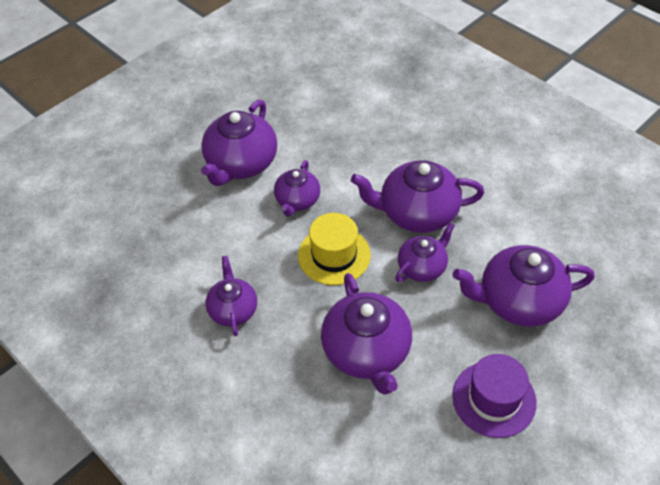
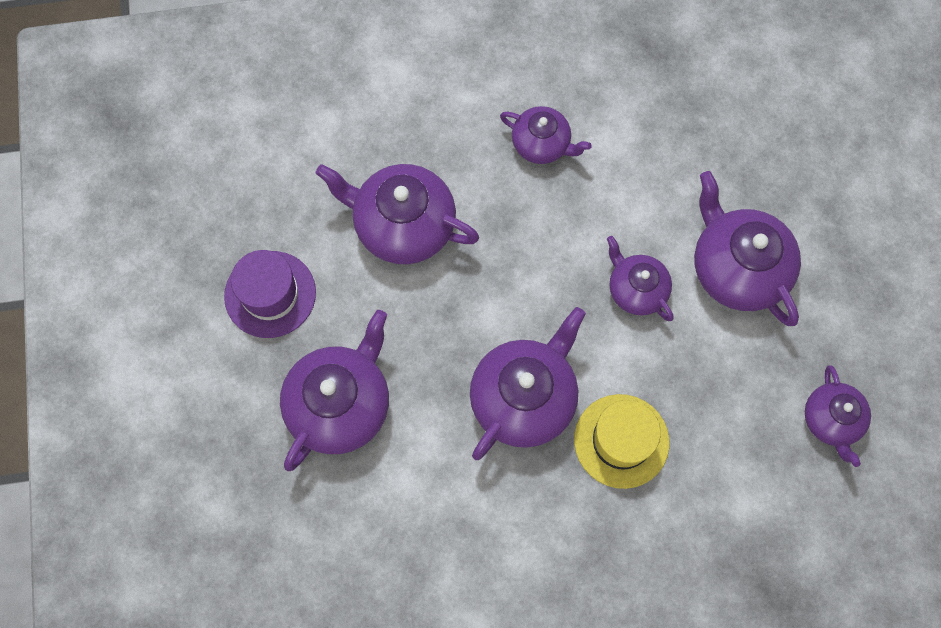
camera: 125 degrees right, 20 degrees up
(334, 255) = (534, 275): yellow hat -> yellow hat (621, 441)
(422, 267) = (452, 347): purple teapot -> purple teapot (831, 420)

